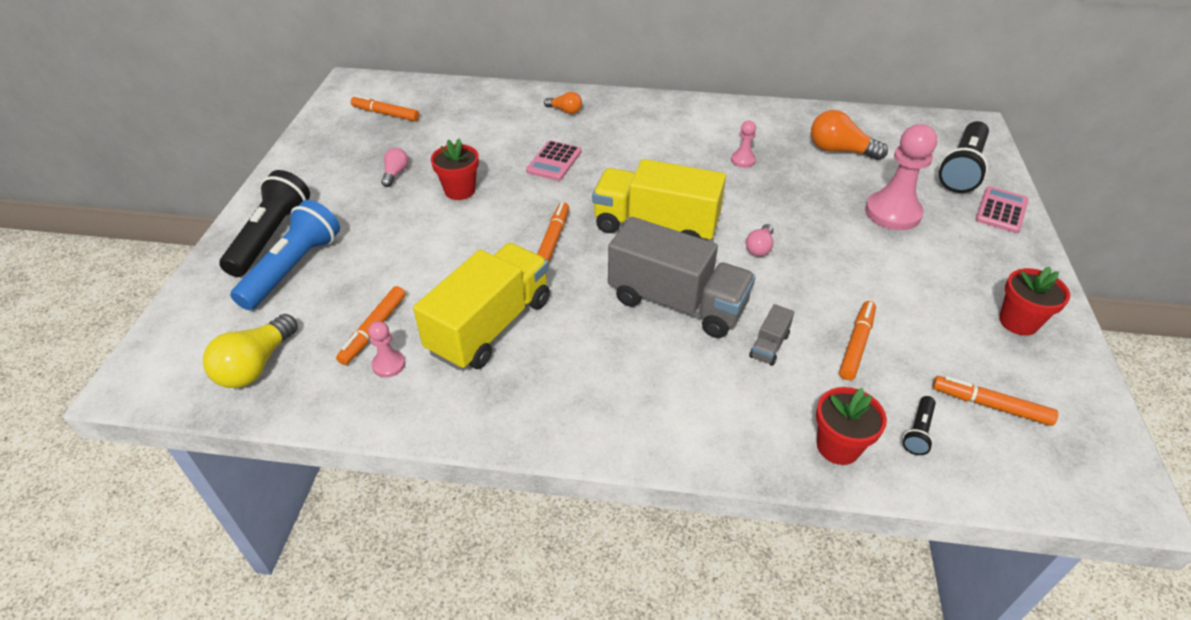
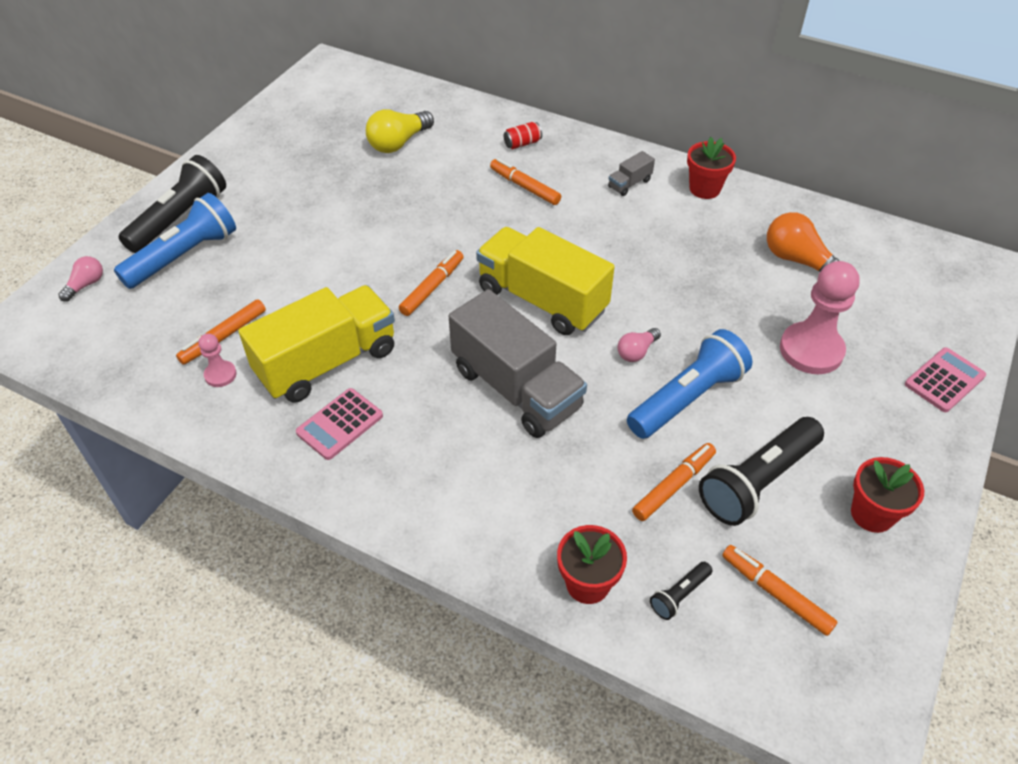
camera: 20 degrees right, 5 degrees up
(256, 365) = (112, 343): yellow light bulb -> yellow light bulb (398, 143)
(386, 114) = (343, 108): orange marker -> orange marker (525, 187)
(395, 174) = (320, 178): pink light bulb -> pink light bulb (86, 285)
(460, 190) = (371, 211): red flower pot -> red flower pot (704, 189)
(554, 161) = (479, 201): pink calculator -> pink calculator (340, 424)
(565, 111) = (522, 143): orange light bulb -> red can
(743, 160) = (680, 246): pink pawn -> none
(769, 346) = (582, 460): grey truck -> grey truck (629, 184)
(823, 273) = (687, 398): none -> blue flashlight
(962, 169) = (931, 318): black flashlight -> black flashlight (757, 481)

